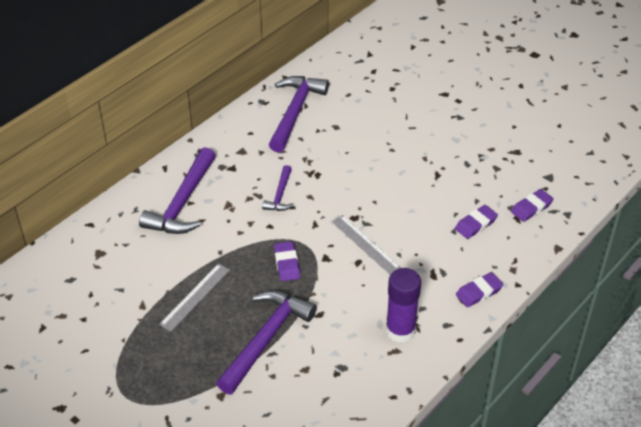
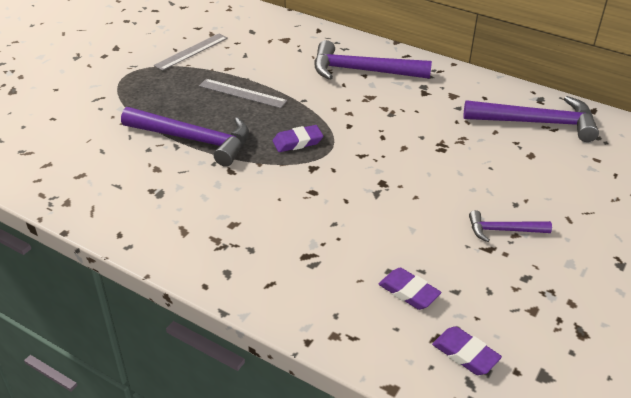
camera: 80 degrees right, 5 degrees down
(280, 195) = (397, 127): purple hammer -> purple hammer (503, 230)
(365, 244) = (342, 195): grey ruler -> grey ruler (191, 51)
(400, 330) = (213, 233): purple glue stick -> none
(479, 292) = (285, 300): purple eraser -> none

